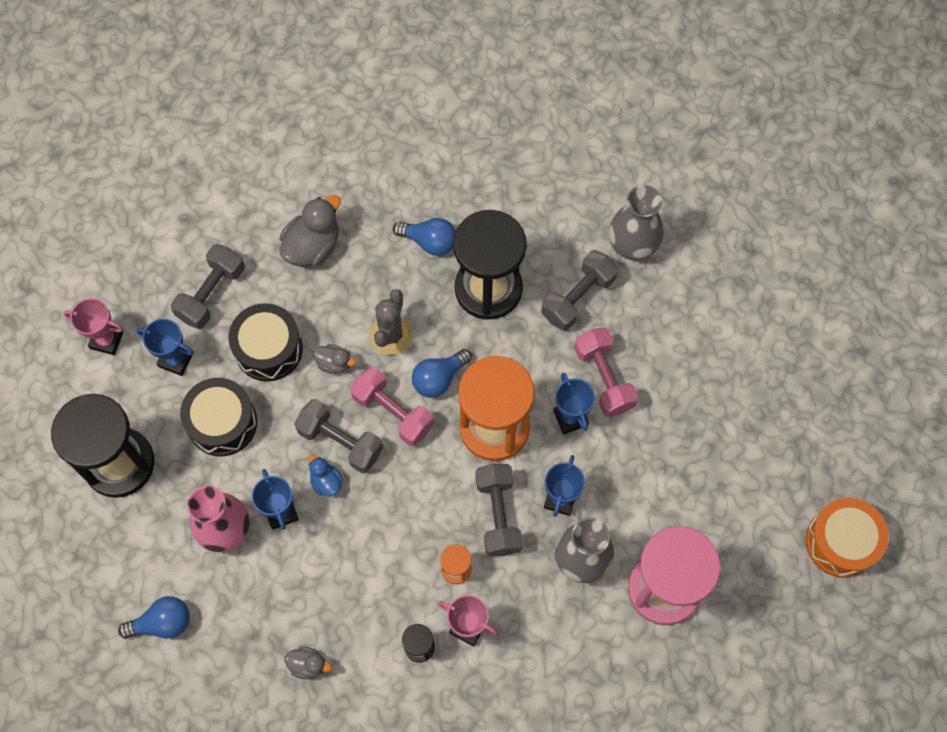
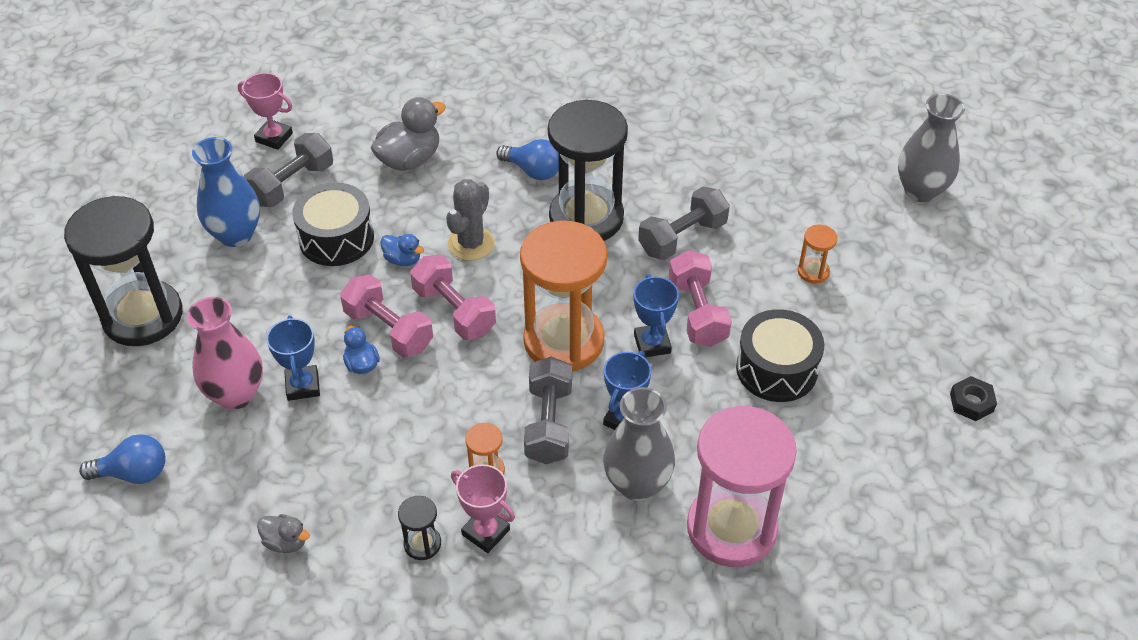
camera: 10 degrees right, 20 degrees down
(106, 340) = (170, 209): pink trophy -> pink trophy (274, 137)
(176, 360) = (236, 234): blue trophy -> blue vase
(222, 423) = (266, 295): black drum -> black drum (776, 369)
(334, 363) = (403, 259): grey duck -> blue duck
(340, 441) = (388, 330): grey dumbbell -> pink dumbbell
(439, 378) = (513, 288): blue light bulb -> none
(632, 246) = (750, 201): grey vase -> grey vase (920, 190)
(697, 317) = (813, 272): none -> orange hourglass
(841, 542) = (958, 512): orange drum -> none
(843, 433) = (971, 402): none -> black nut

